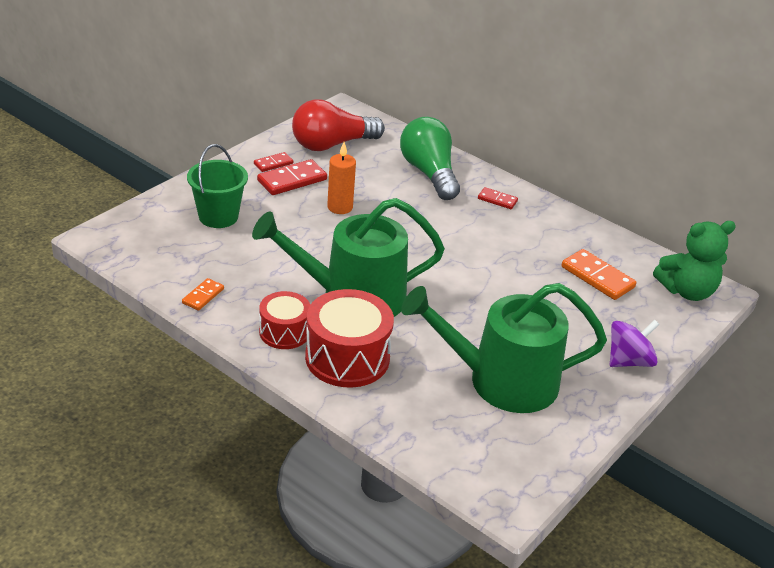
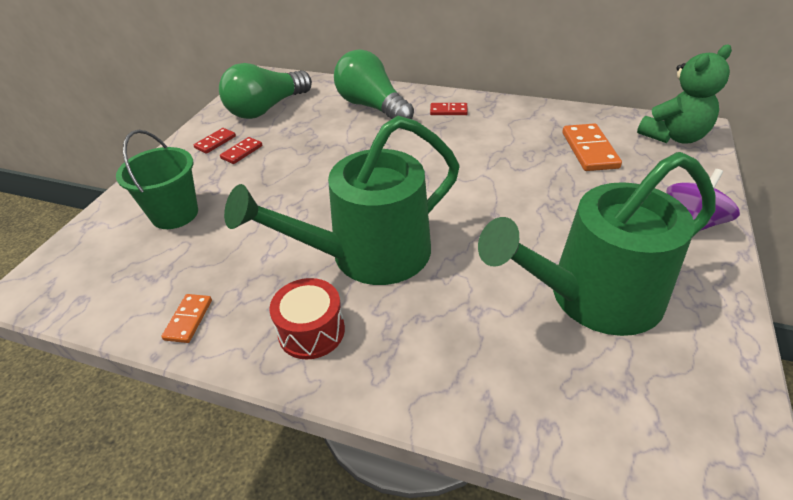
camera: 15 degrees left, 5 degrees up
(292, 180) = (242, 152): red domino -> red domino, size x0.58
(332, 144) = (266, 109): red light bulb -> green light bulb
(340, 207) = (304, 163): orange candle -> none
(347, 357) = (405, 337): red drum -> none
(597, 277) = (589, 150): orange domino -> orange domino turned 60 degrees clockwise

